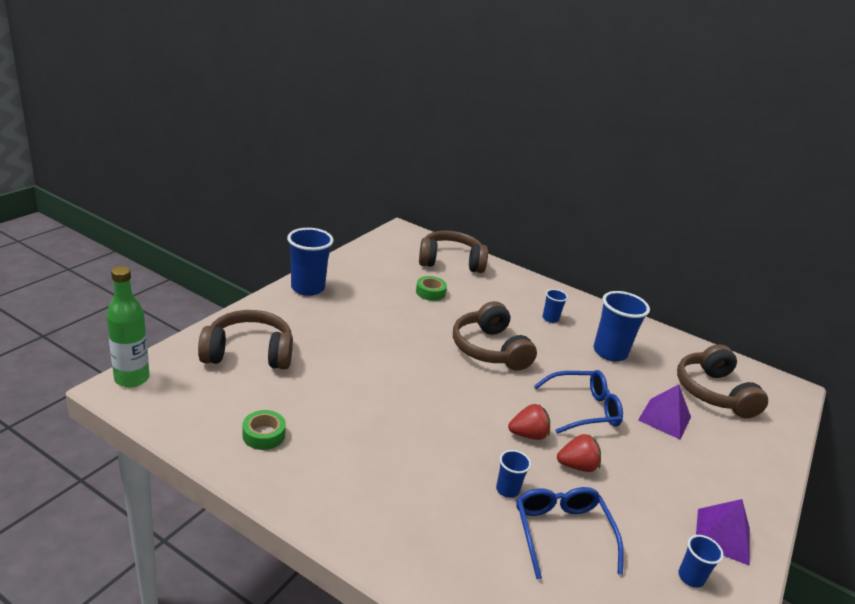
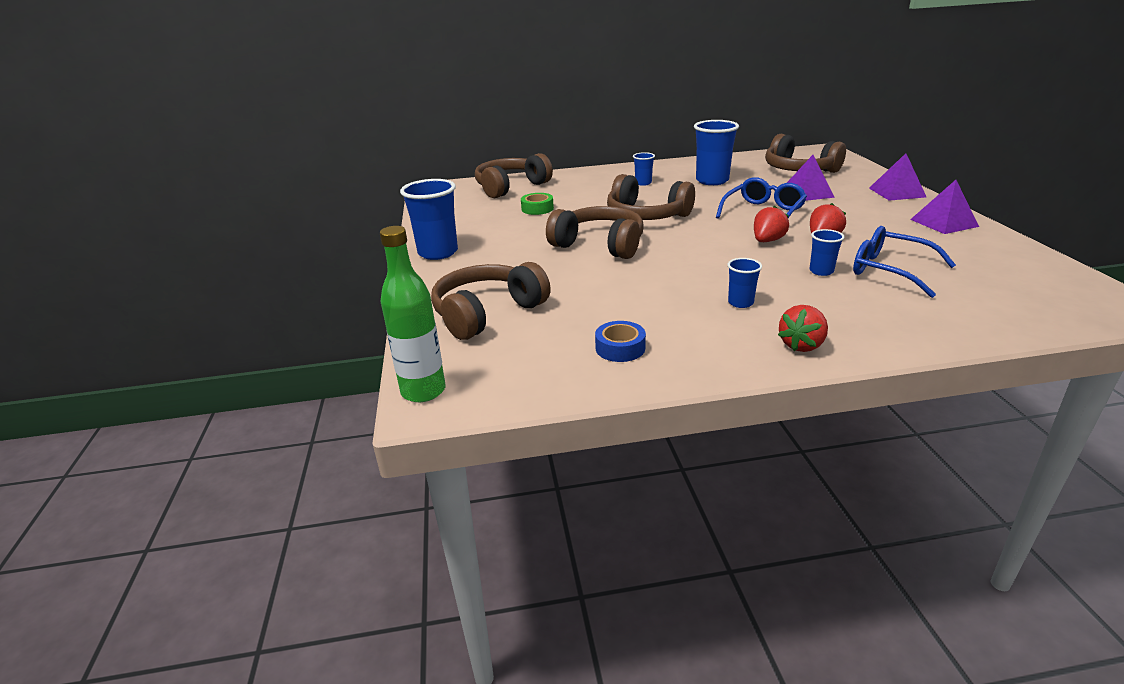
camera: 35 degrees left, 0 degrees up
(264, 435) = (620, 348): green tape -> blue tape
(363, 527) = (801, 345): none -> red strawberry
(407, 351) = (599, 245): none -> brown headphones
(691, 577) = (975, 247): blue cup -> blue cup (740, 303)
(754, 477) = (897, 192): none -> purple pyramid

